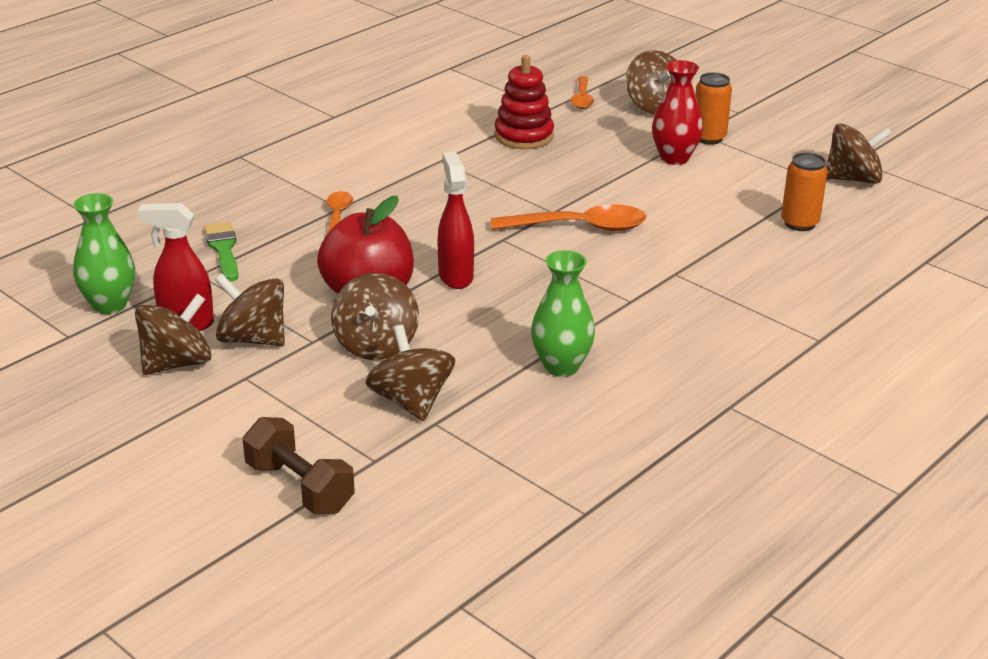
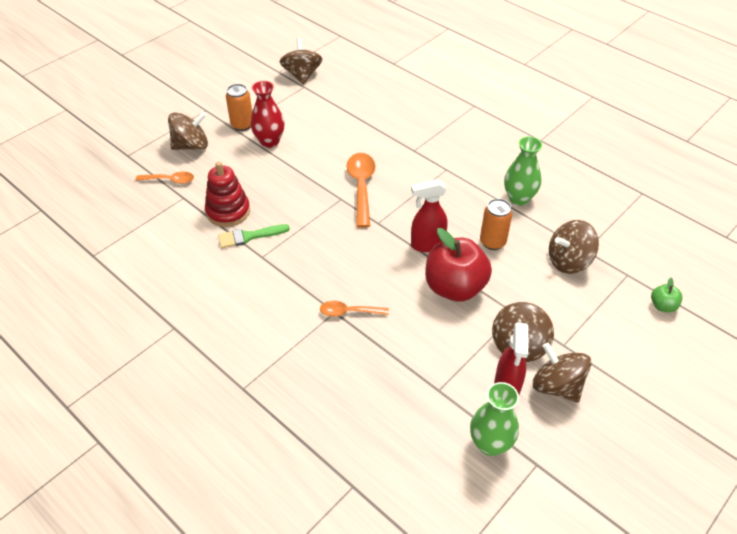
camera: 90 degrees left, 15 degrees up
(223, 249) = (401, 379): green brush -> green brush (249, 236)
(299, 487) = (662, 306): brown dumbbell -> green apple
(376, 345) = (513, 280): brown spinning top -> none
(799, 223) = (354, 99): orange can -> orange can (492, 242)

